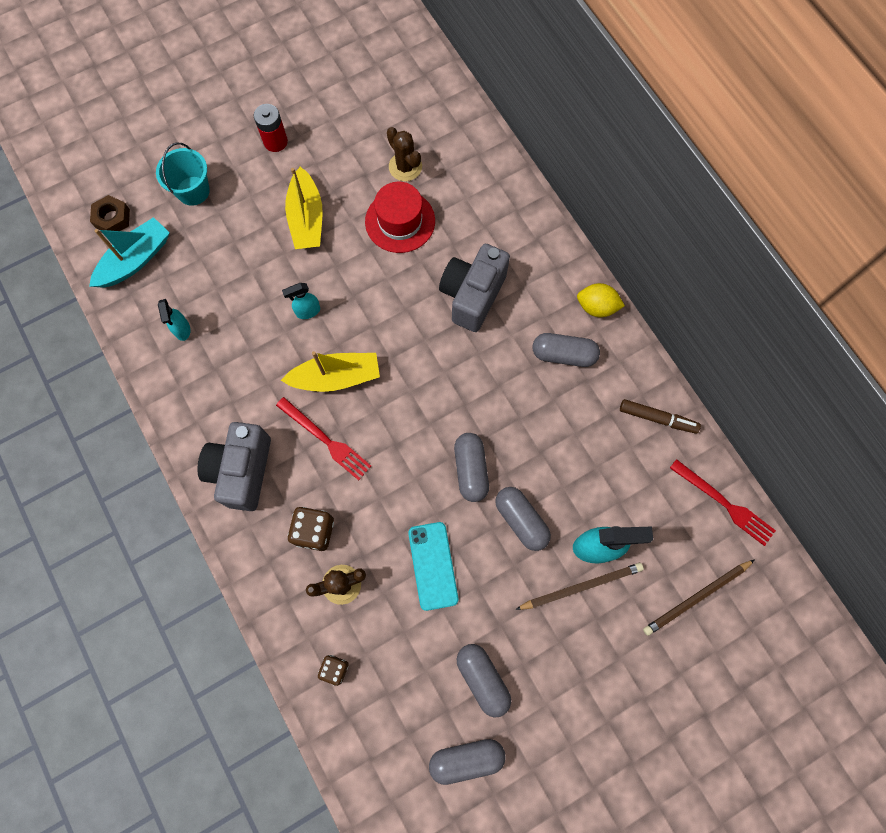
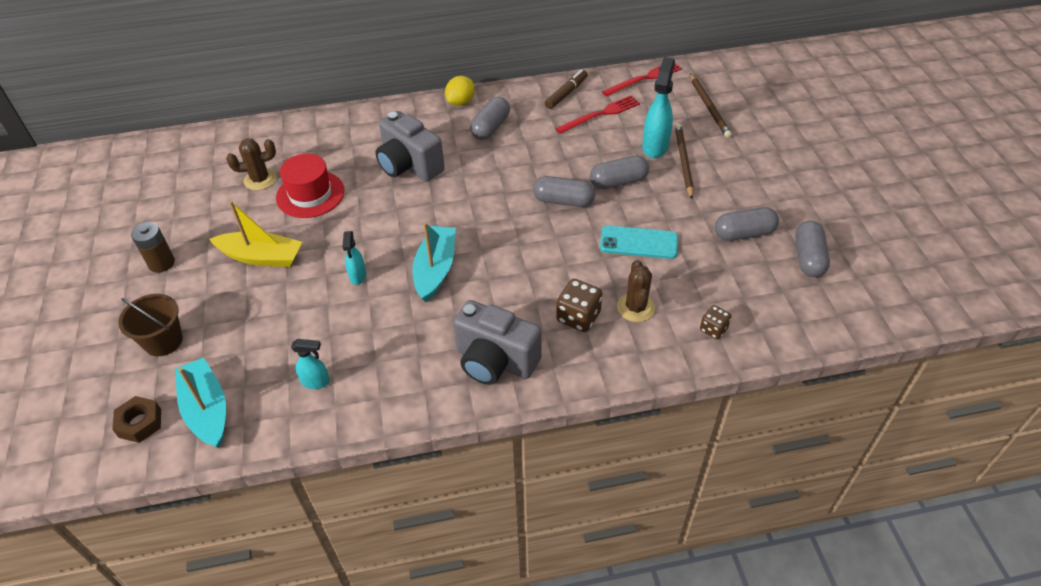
camera: 70 degrees left, 25 degrees down
(193, 191) = (163, 341): turquoise bucket -> brown bucket
(275, 141) = (161, 263): red battery -> brown battery
(326, 440) = (493, 290): red fork -> red fork (600, 114)
(336, 377) = (435, 269): yellow boat -> turquoise boat

